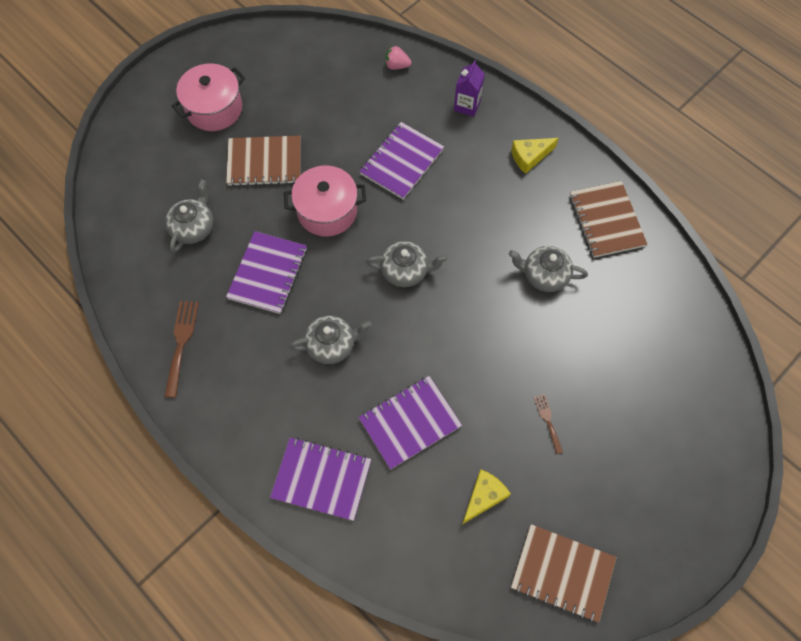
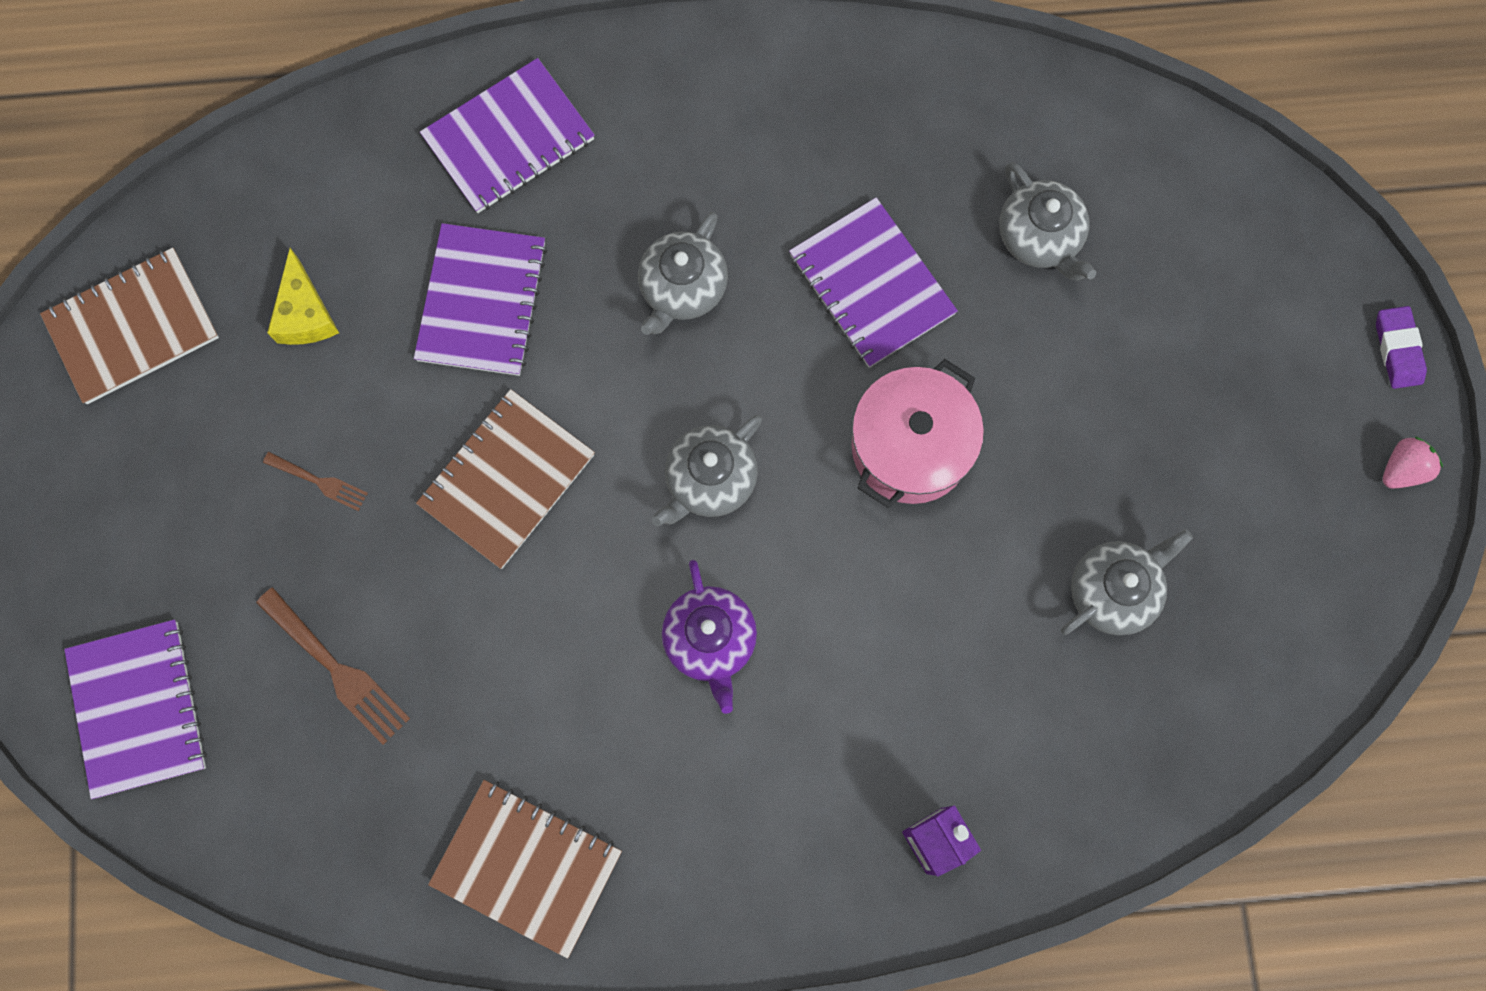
camera: 130 degrees right, 10 degrees up
(146, 83) = (1397, 349): none -> purple eraser
(181, 343) = (855, 100): brown fork -> brown fork (337, 670)
(214, 109) = (1256, 419): pink pot -> none
(264, 162) = (1081, 420): brown notebook -> brown notebook (507, 480)
(397, 66) = (1118, 791): pink strawberry -> pink strawberry (1402, 469)
(401, 162) = (909, 633): purple notebook -> purple notebook (139, 709)
(467, 223) = (710, 640): none -> purple teapot
(530, 157) = (745, 853): yellow cheese -> none
(544, 275) = (525, 678): grey teapot -> grey teapot (1114, 590)

